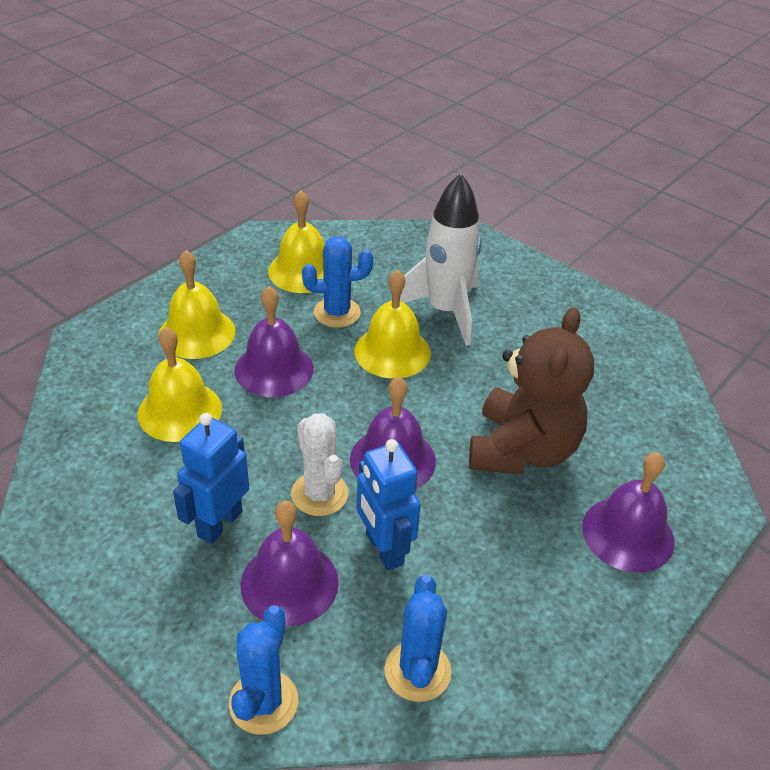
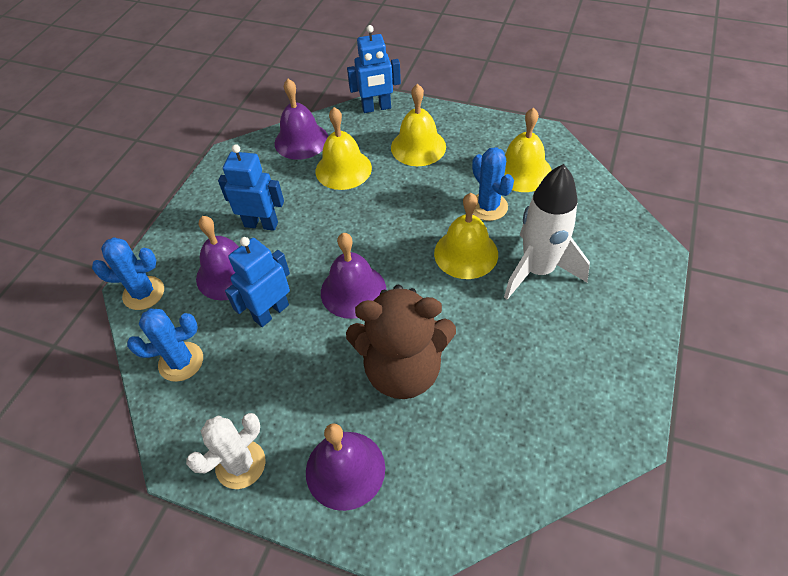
camera: 75 degrees right, 10 degrees up
(88, 346) = (376, 108): none -> blue robot
(274, 369) = (407, 196): purple bell -> purple bell (301, 140)
(319, 494) = (304, 262): white cactus -> white cactus (240, 464)

